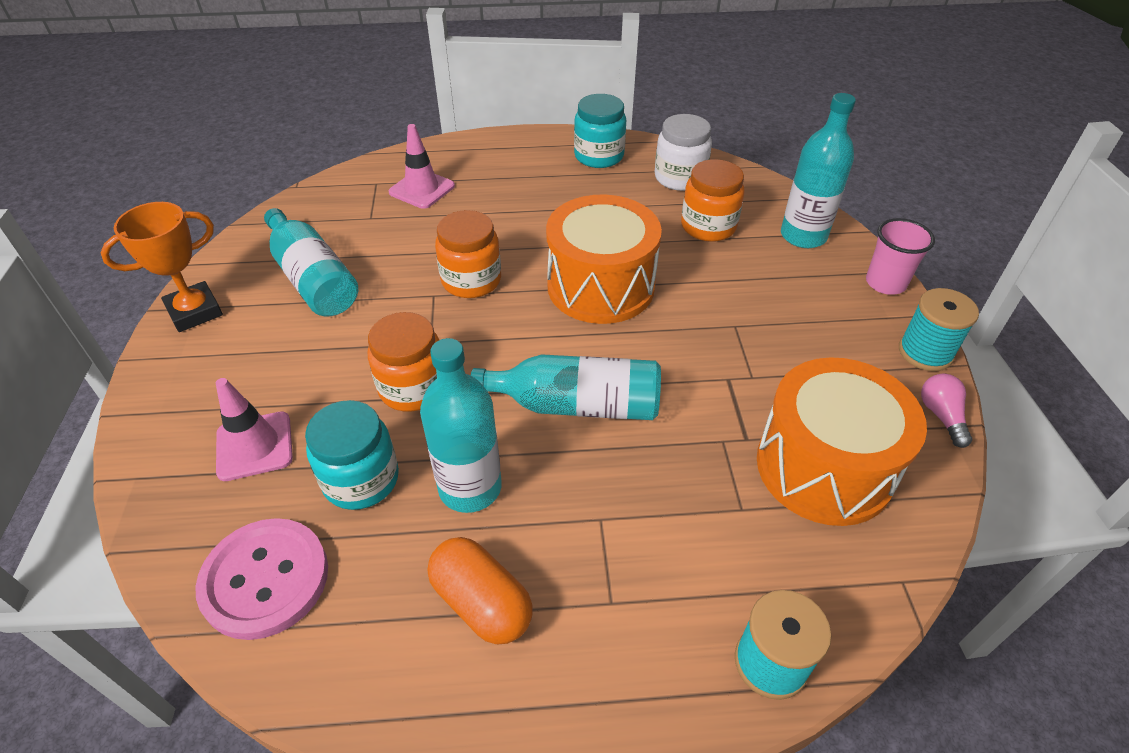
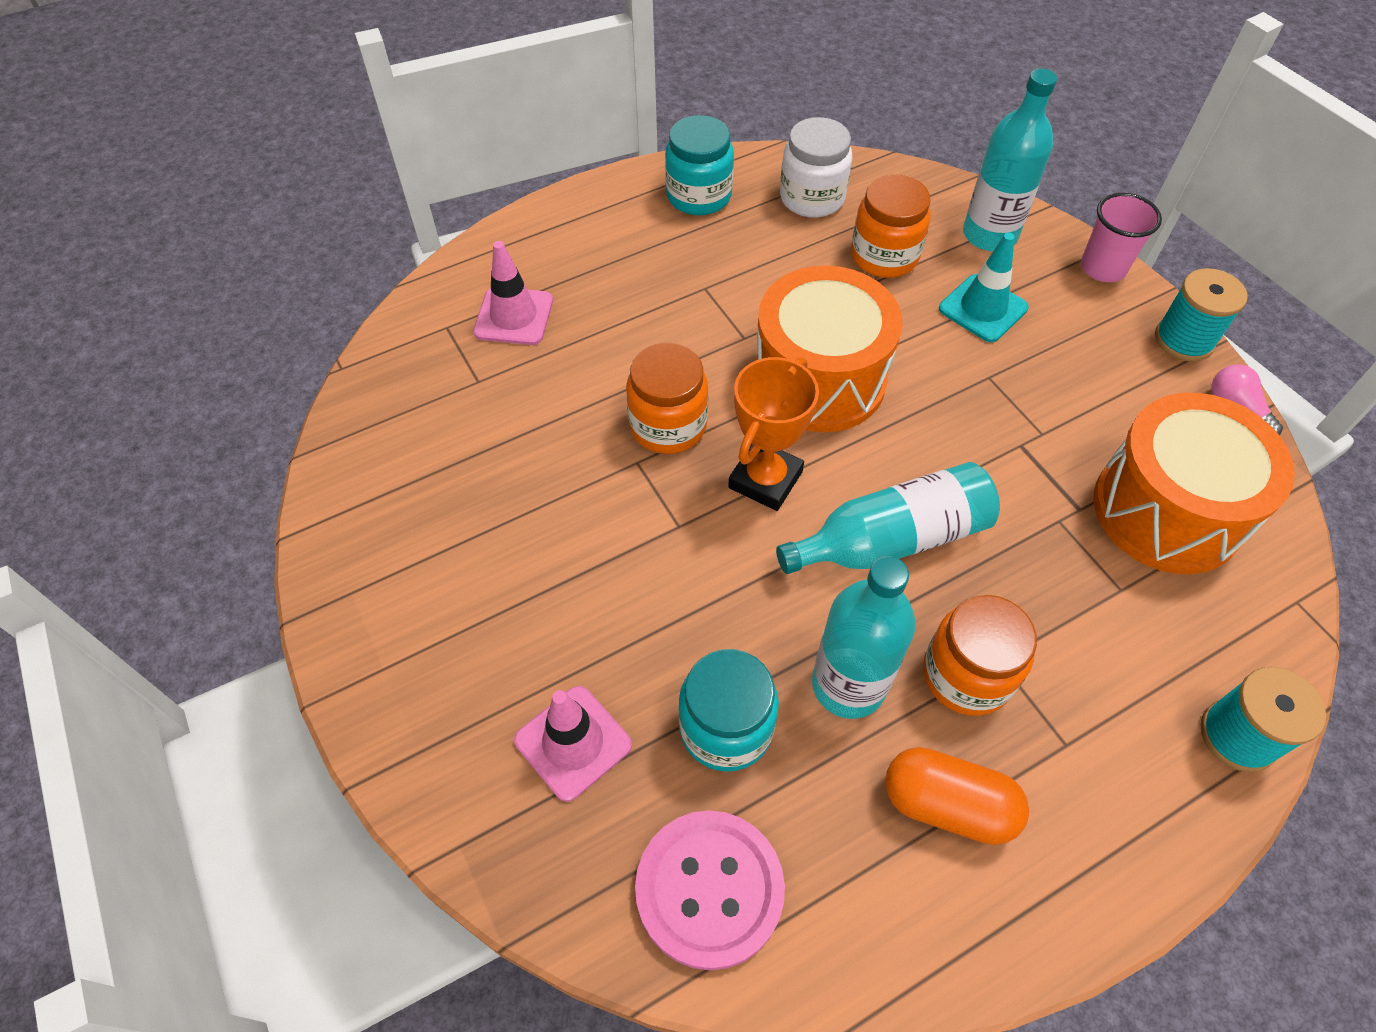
camera: 25 degrees left, 10 degrees up
(195, 311) = (351, 600): orange trophy -> orange trophy (765, 479)
(313, 279) = (471, 495): turquoise bottle -> none
(413, 388) = (701, 592): orange jar -> orange jar (966, 675)
(762, 280) = (983, 308): none -> turquoise traffic cone

